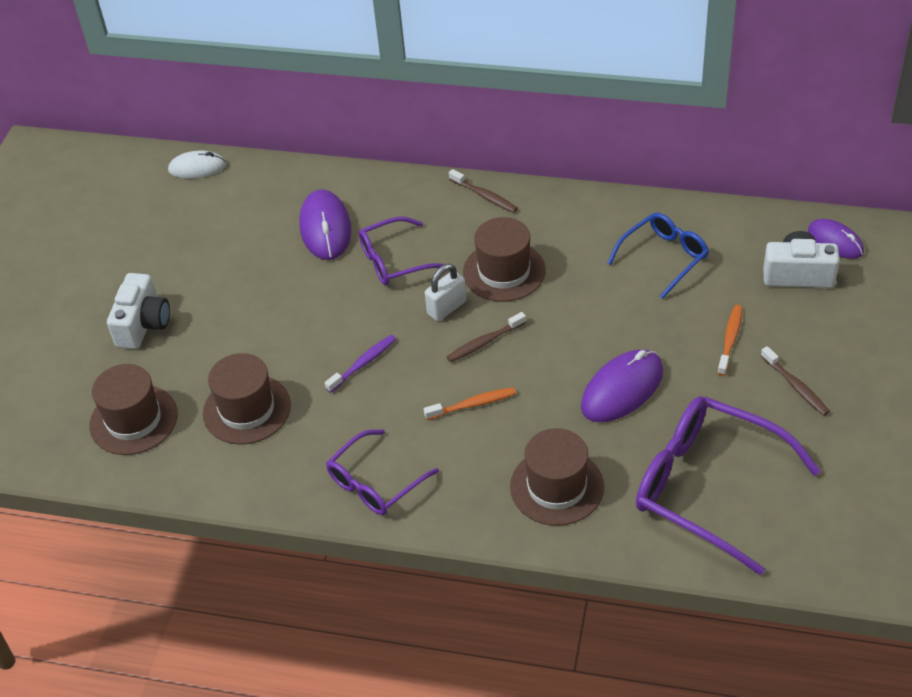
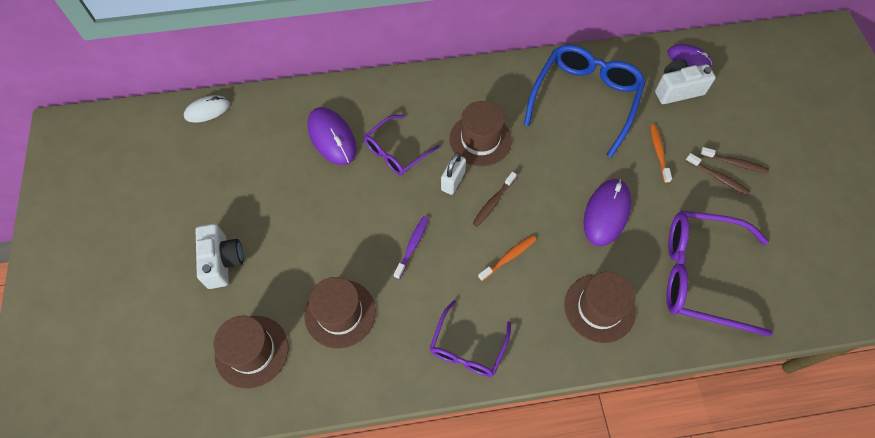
camera: 25 degrees left, 15 degrees up
(484, 196) = (438, 81): brown toothbrush -> brown toothbrush (734, 163)
(663, 258) = (585, 100): blue glasses -> blue glasses, size x1.71

